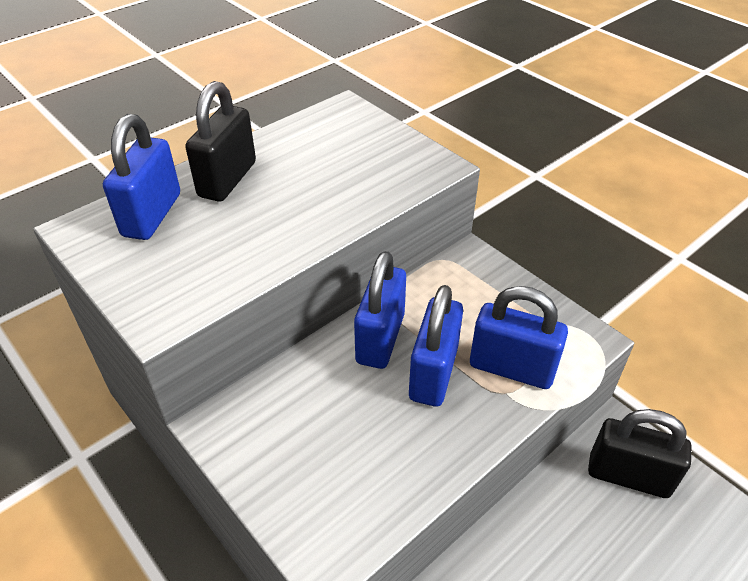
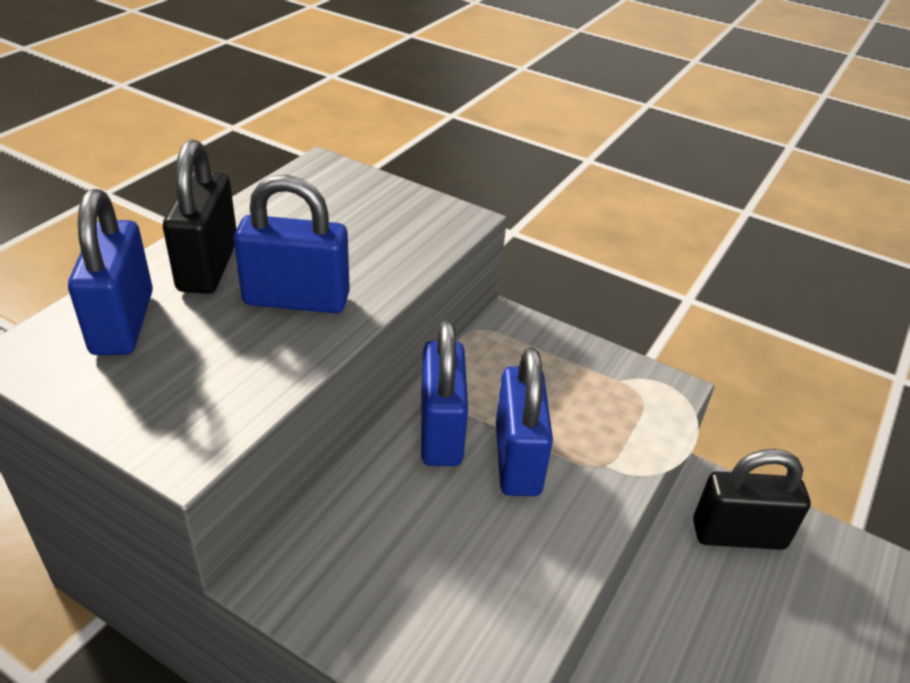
camera: 20 degrees left, 5 degrees down
(511, 368) = (601, 436): blue padlock -> blue padlock (296, 300)

